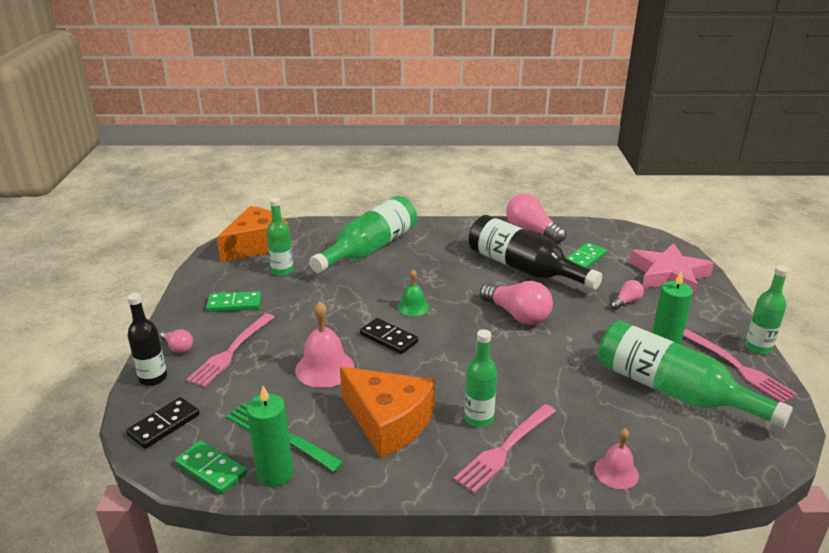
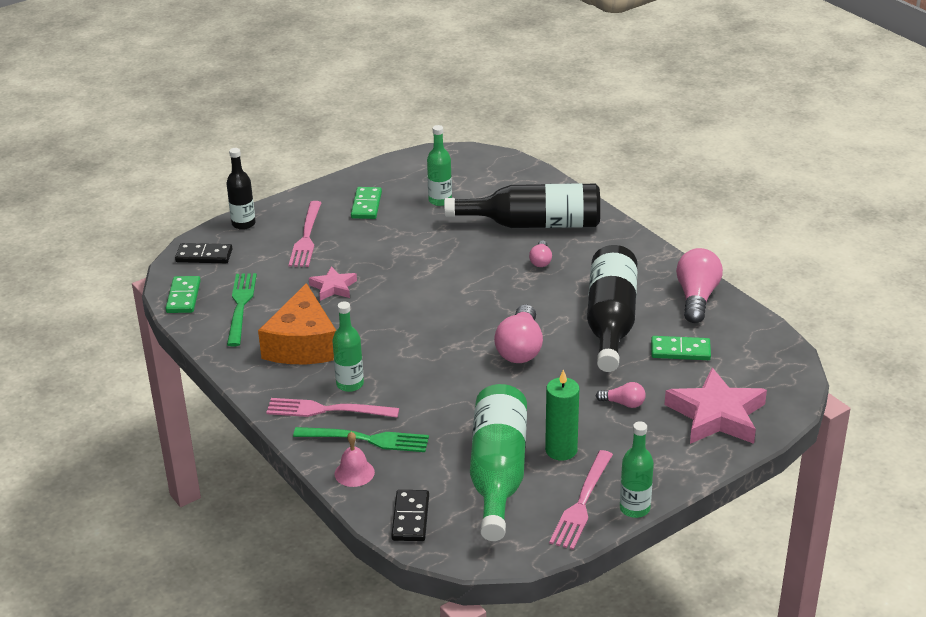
camera: 55 degrees right, 5 degrees up
(178, 347) = (286, 213): pink light bulb -> pink light bulb (541, 261)
(231, 352) = (306, 237): pink fork -> pink fork turned 75 degrees counterclockwise
(234, 304) = (366, 205): green domino -> green domino turned 45 degrees clockwise
(257, 245) = (464, 168): orange cheese -> none
(275, 474) = (204, 323): green candle -> none
(324, 368) = (333, 287): pink bell -> pink star
(370, 249) = (534, 224): green bottle -> black bottle
(389, 338) = (406, 298): black domino -> black domino (410, 518)
(413, 307) = (466, 289): green bell -> none
(571, 443) = (367, 439): none -> green fork

